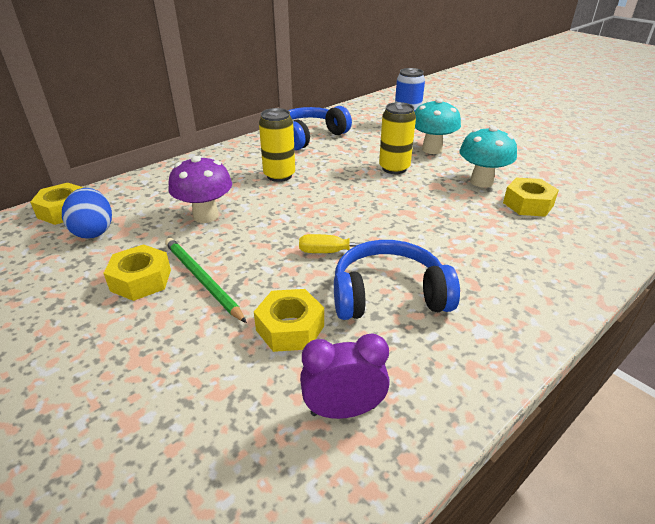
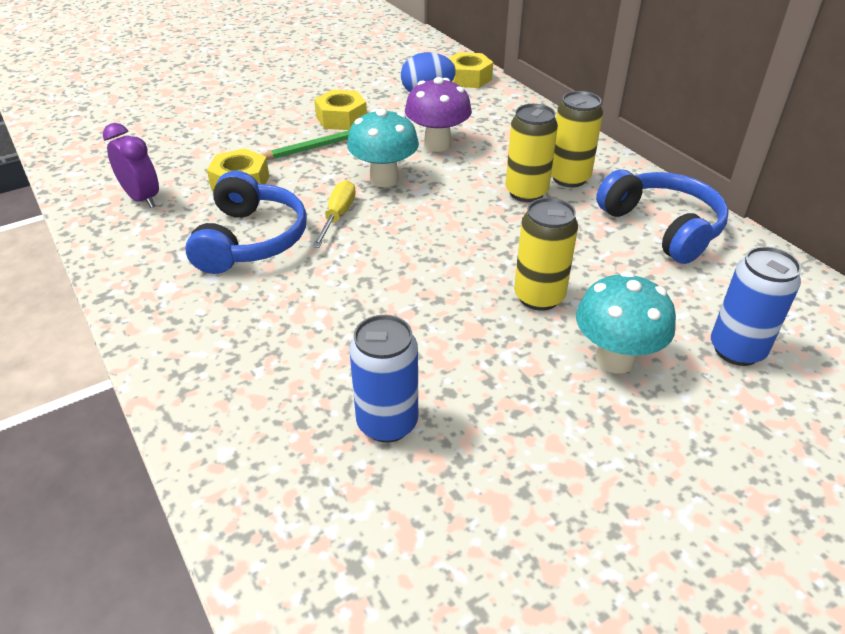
camera: 100 degrees right, 5 degrees up
(257, 162) = (569, 178): none -> yellow can
(343, 410) = (142, 198): purple clock -> purple clock turned 45 degrees counterclockwise
(481, 182) = (476, 389): turquoise mushroom -> turquoise mushroom (384, 179)
(528, 204) = (387, 423): yellow nut -> blue can

